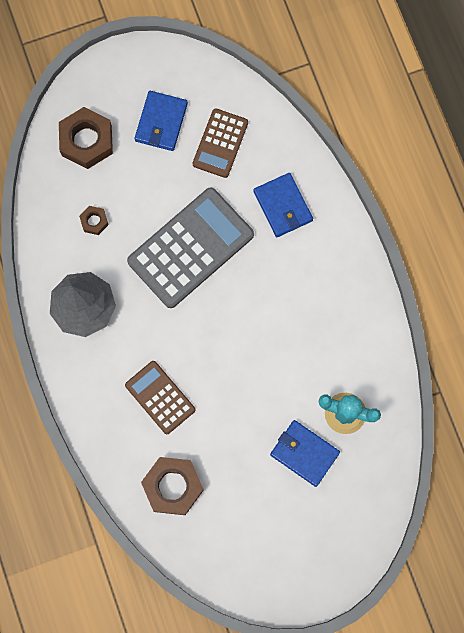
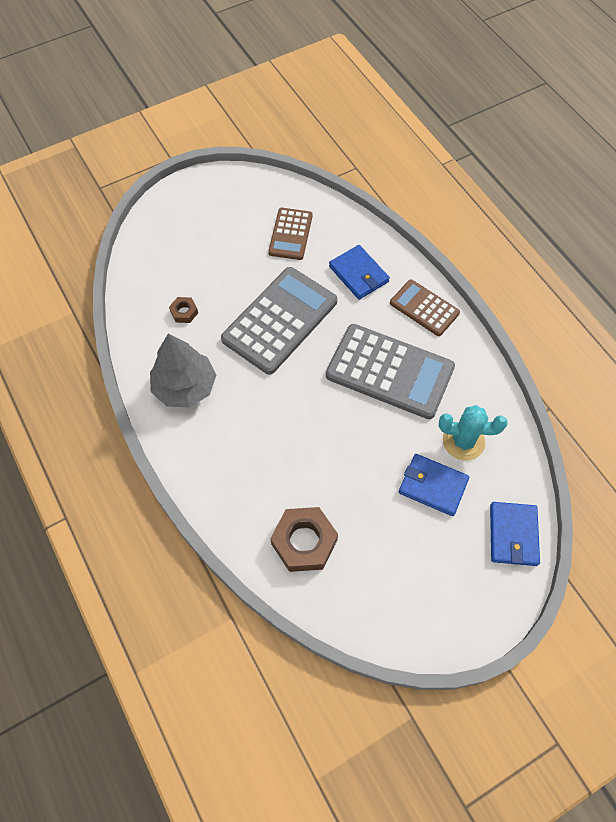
camera: 10 degrees left, 15 degrees down
(86, 141) = (167, 249): brown nut -> none
(160, 397) = (274, 457): brown calculator -> brown calculator (424, 308)
(161, 122) = (233, 226): blue wallet -> blue wallet (513, 535)
(290, 326) = (389, 371): none -> grey calculator

